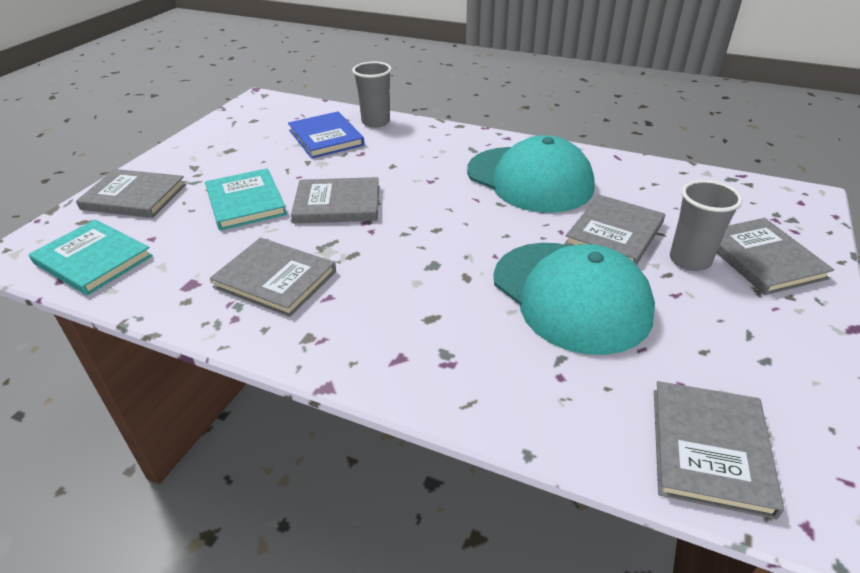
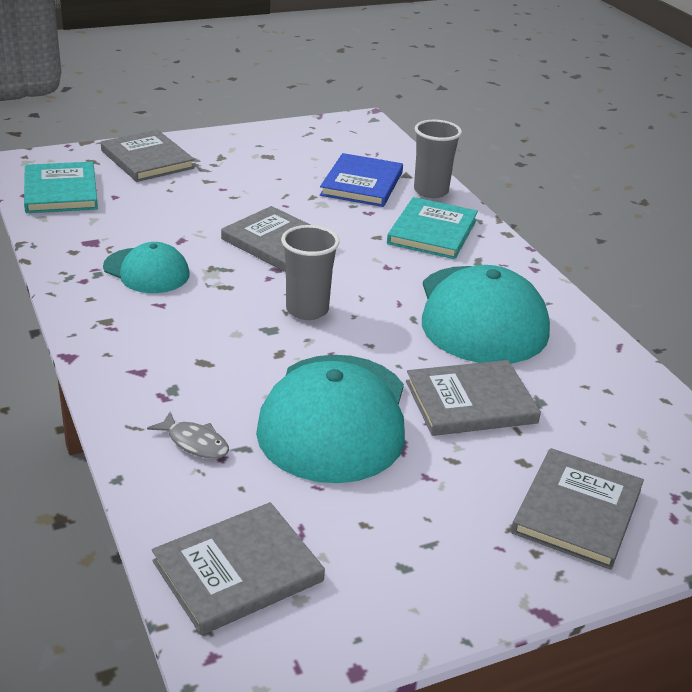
camera: 40 degrees right, 5 degrees down
(245, 202) = (214, 204): turquoise book -> turquoise book (432, 232)
(275, 279) = (146, 271): grey book -> turquoise cap
(527, 381) = (195, 442): none -> grey fish
(690, 260) = (498, 465): grey cup -> grey cup (307, 310)

